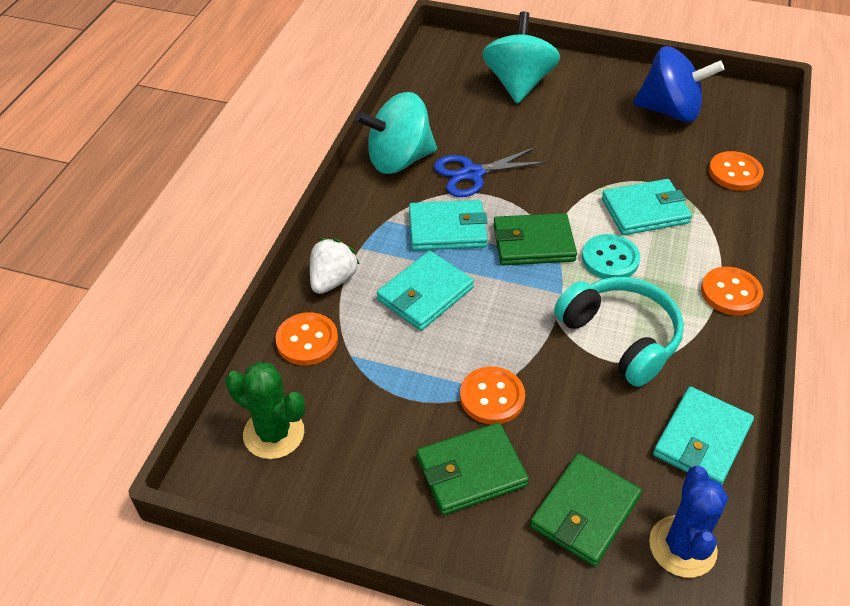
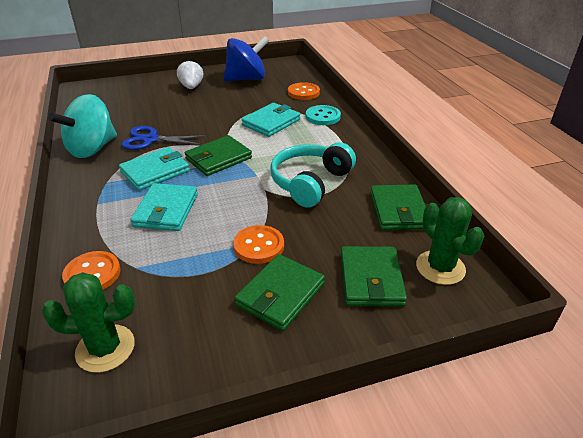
camera: 35 degrees left, 10 degrees down
(332, 280) = (88, 229): white strawberry -> white strawberry (191, 87)
(472, 174) = (150, 139): blue scissors -> blue scissors turned 60 degrees clockwise
(518, 84) = (147, 92): turquoise spinning top -> none
(610, 259) = (271, 149): turquoise button -> turquoise button (323, 117)
(620, 337) = (310, 182): turquoise headphones -> turquoise headphones turned 75 degrees counterclockwise
(682, 546) = (440, 267): blue cactus -> green cactus
(702, 439) = (398, 210): turquoise wallet -> green wallet
(730, 293) = (349, 140): orange button -> none

